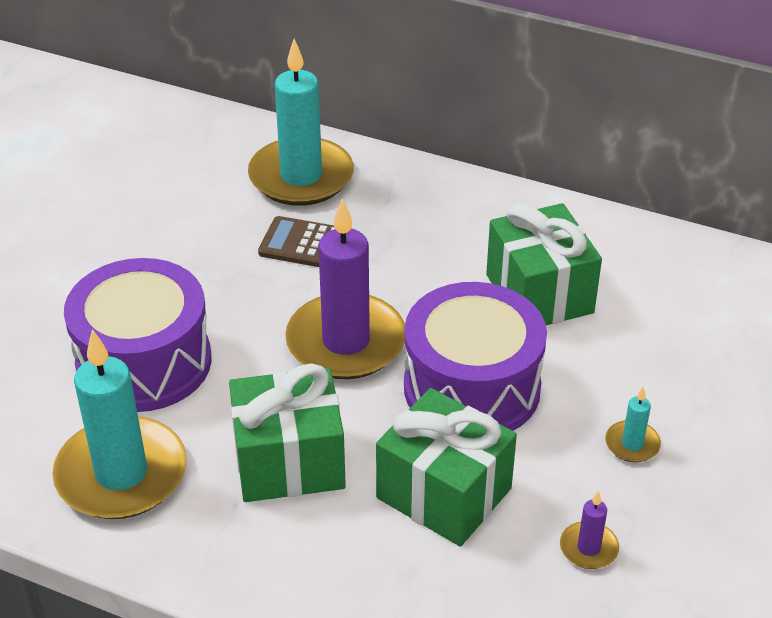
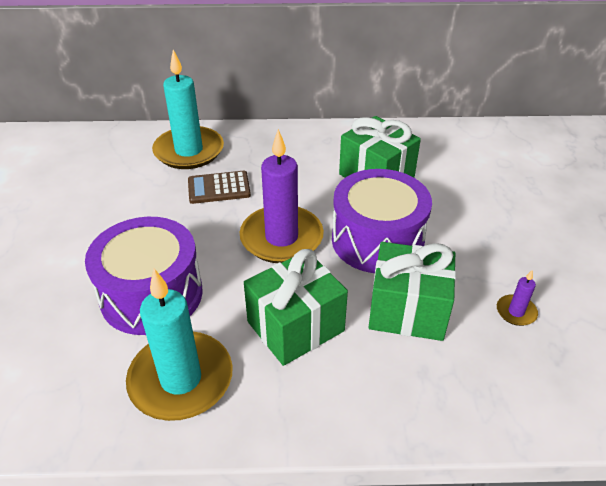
camera: 25 degrees left, 0 degrees up
(632, 444) = (491, 242): turquoise candle -> none

